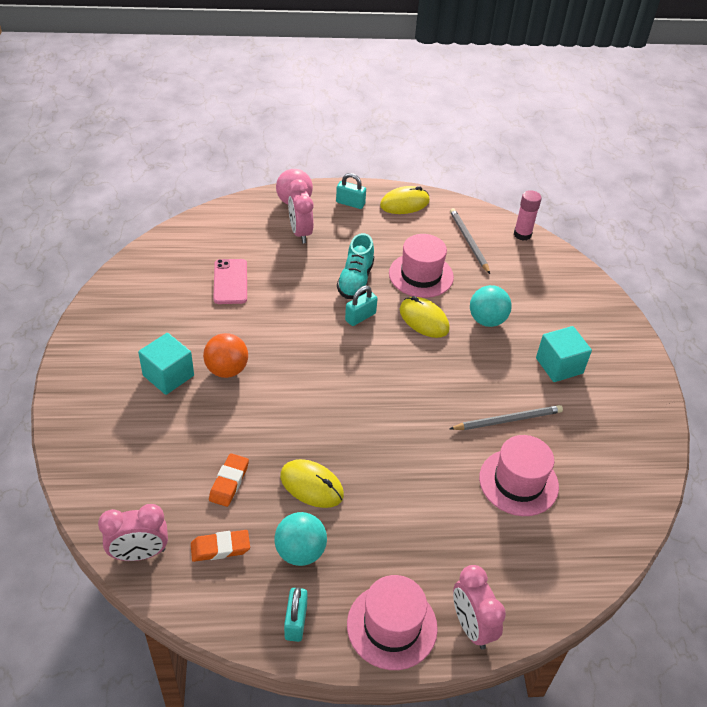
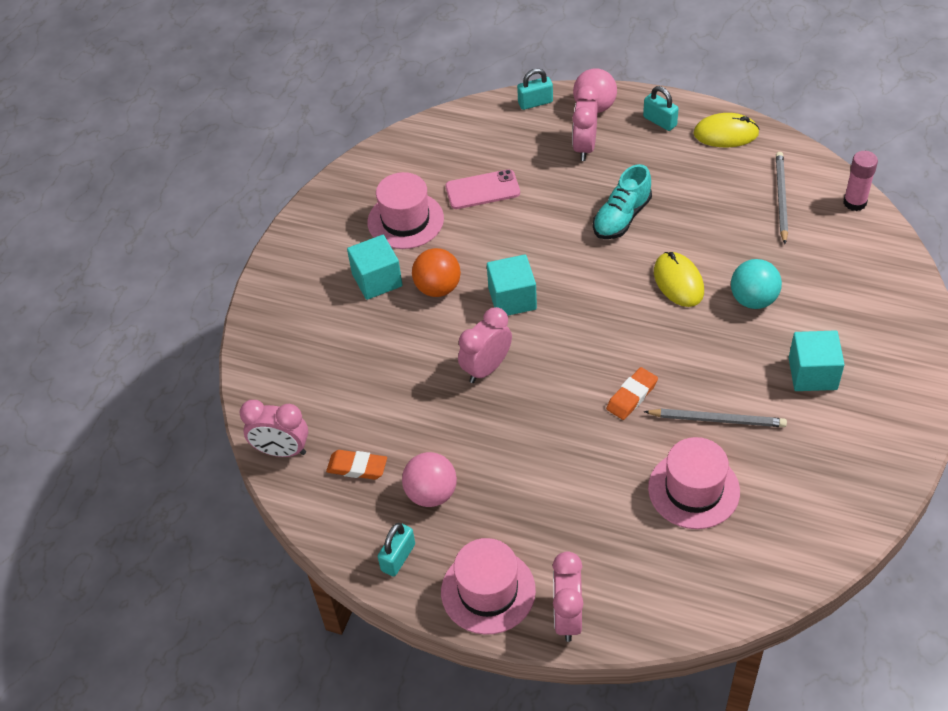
camera: 30 degrees right, 5 degrees up
(229, 482) = (392, 405): orange eraser -> orange eraser (632, 396)
(230, 282) = (482, 190): pink phone -> pink phone turned 60 degrees clockwise
(296, 364) = (512, 299): none -> turquoise cube
(300, 427) = (486, 368): none -> pink clock
(300, 552) = (431, 493): turquoise ball -> pink ball
(311, 485) = (471, 431): yellow mouse -> none
(360, 317) = (607, 262): turquoise padlock -> turquoise padlock (535, 102)
(421, 275) = (701, 228): pink hat -> pink hat (405, 220)

